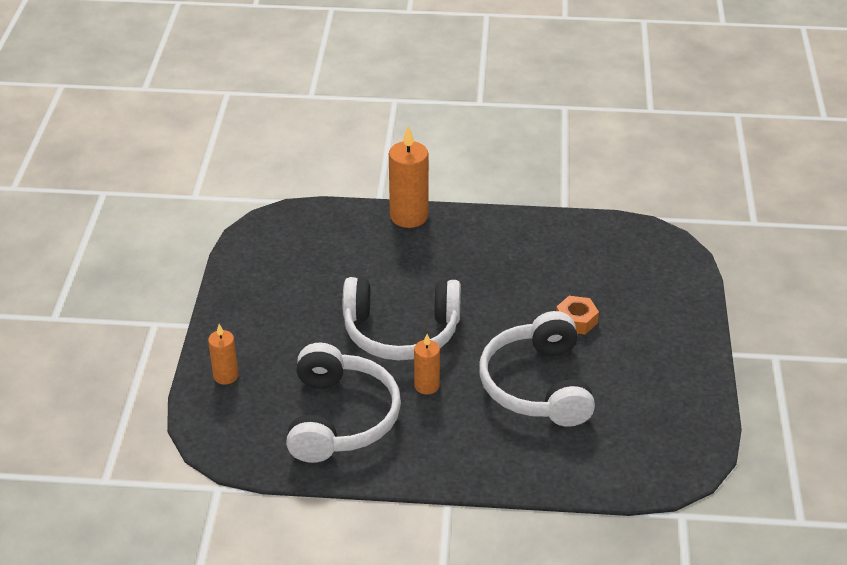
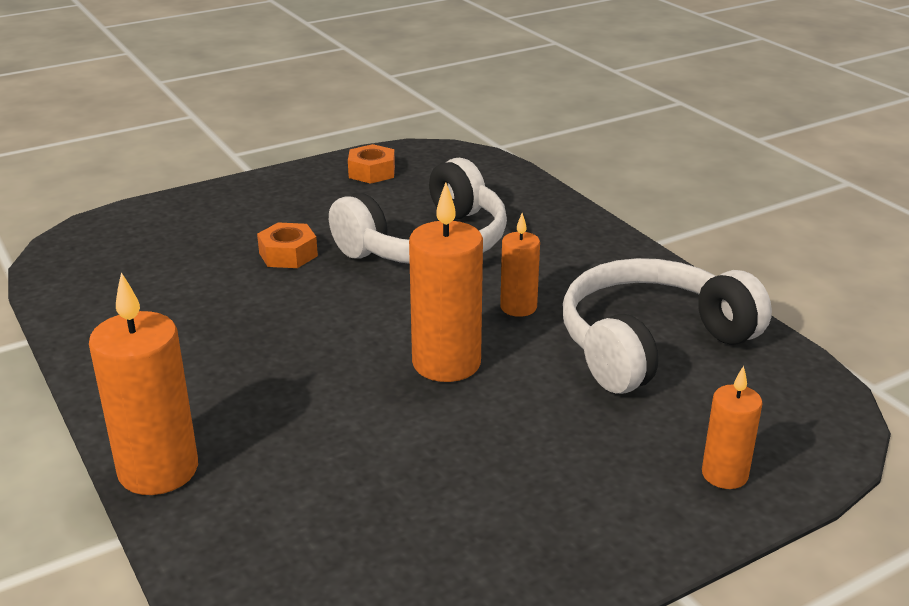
camera: 125 degrees left, 10 degrees down
(401, 331) = (446, 363): white headphones -> orange candle
(676, 409) = (372, 172): none -> orange nut

